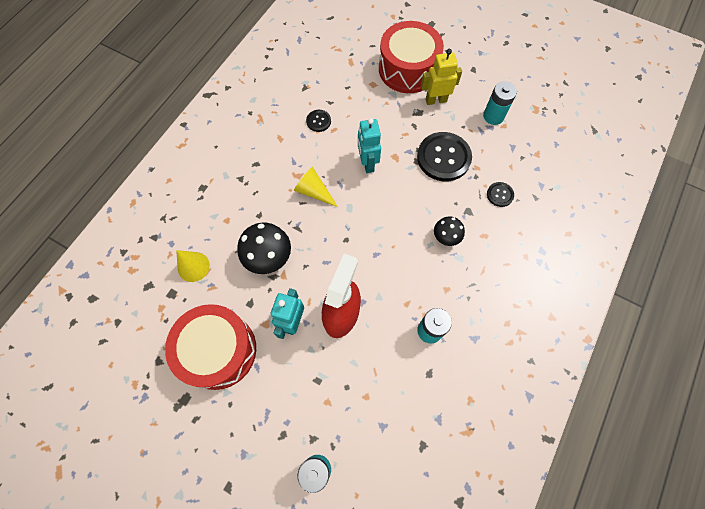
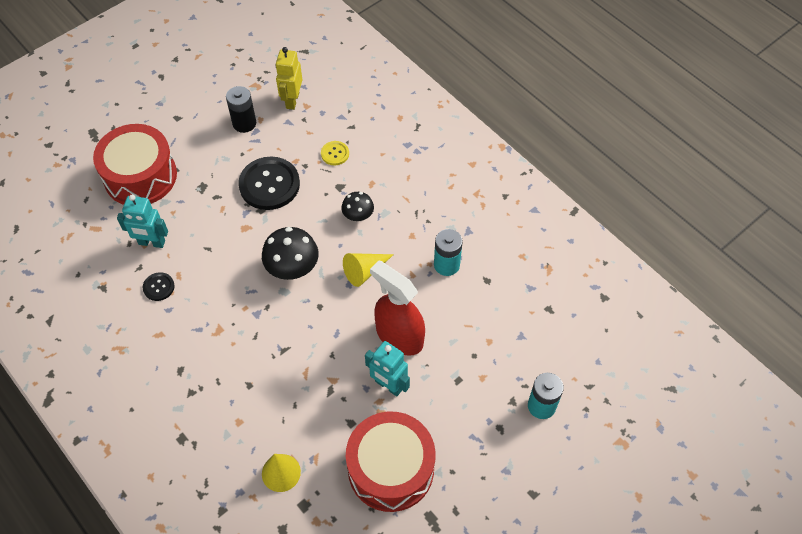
camera: 70 degrees left, 10 degrees down
(268, 257) = (305, 389): black mushroom -> black mushroom (292, 268)
(314, 191) = (247, 320): yellow cone -> yellow cone (365, 271)
(367, 163) = (239, 256): turquoise robot -> turquoise robot (151, 243)
(436, 100) = (196, 165): yellow robot -> yellow robot (292, 100)
(493, 116) = (244, 123): turquoise battery -> black battery
(500, 195) = (335, 154): black button -> yellow button

